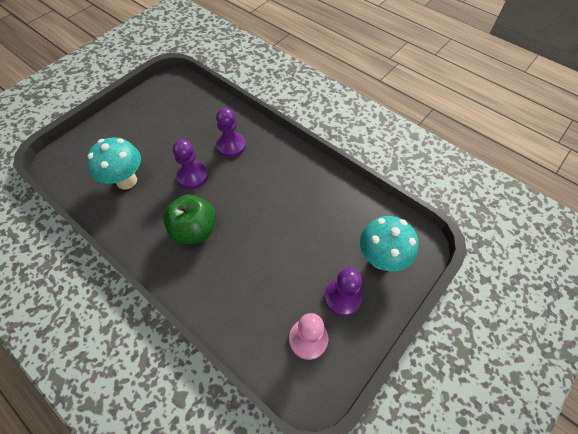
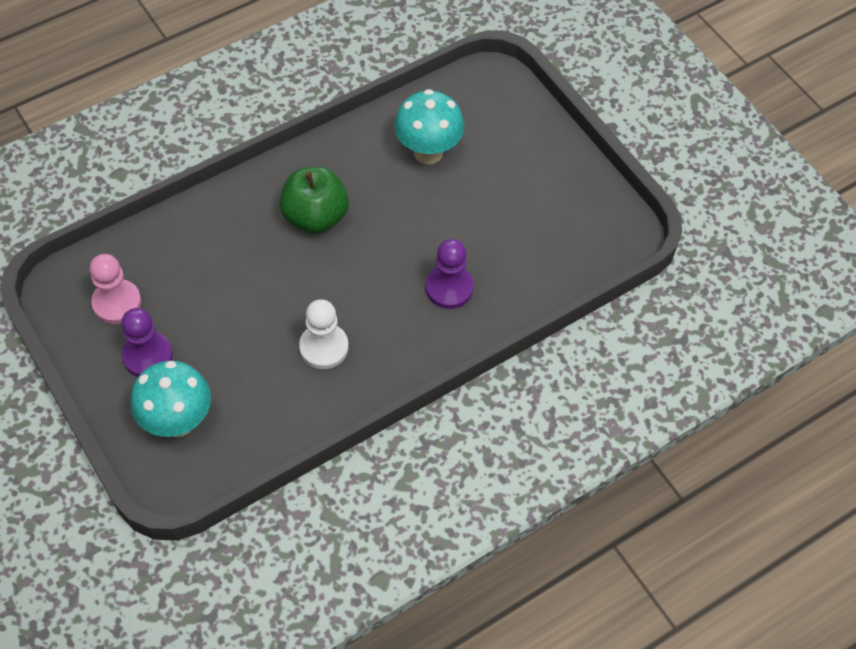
camera: 105 degrees right, 0 degrees up
(192, 176) = (407, 229): purple pawn -> none
(294, 195) = (324, 347): none -> white pawn

